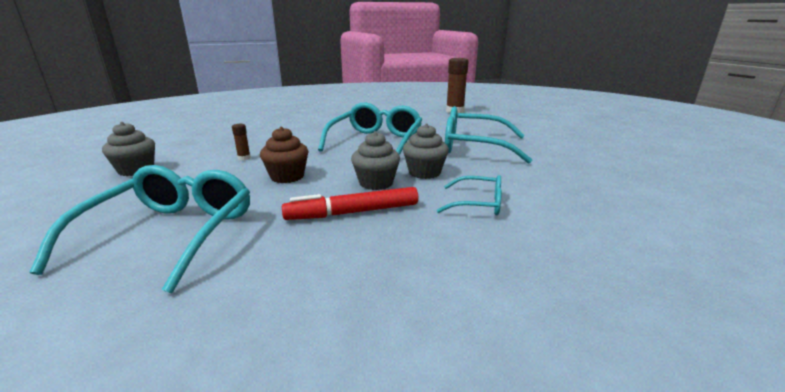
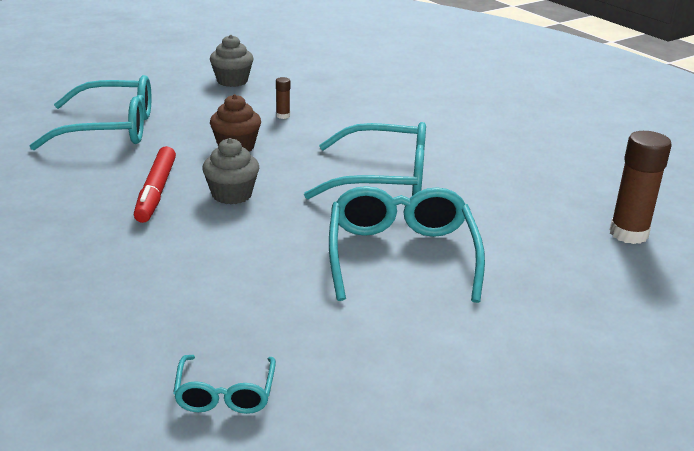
camera: 75 degrees right, 5 degrees up
(353, 212) = (156, 191): red marker -> red marker turned 150 degrees counterclockwise
(424, 172) = (274, 221): grey cupcake -> none
(477, 204) = (187, 258): turquoise glasses -> turquoise glasses (225, 393)

